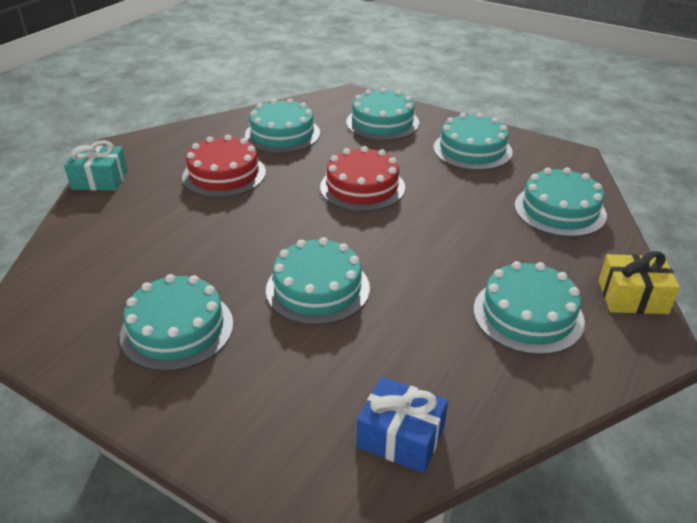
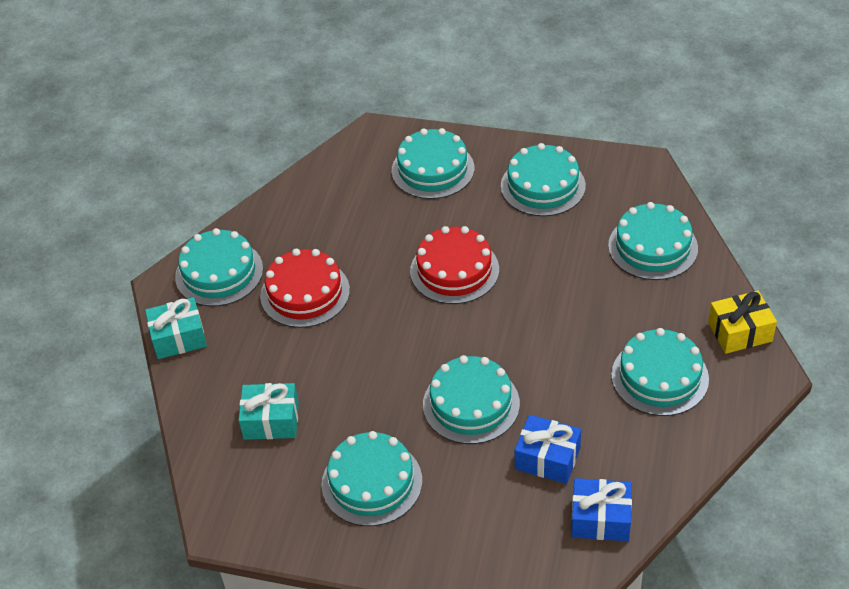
camera: 15 degrees left, 10 degrees up
(125, 254) = (271, 420): none -> turquoise gift
(282, 134) = (333, 217): turquoise cake -> turquoise cake (219, 273)
(370, 357) = (547, 458): none -> blue gift

